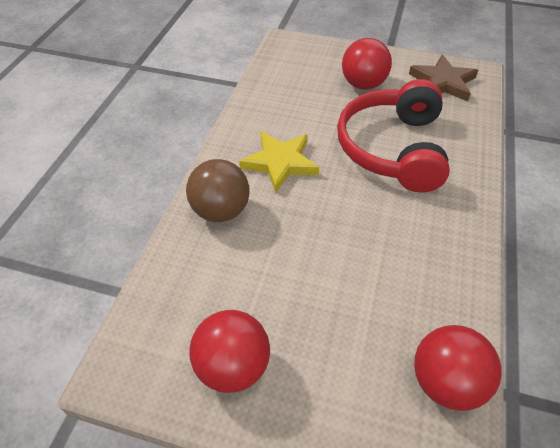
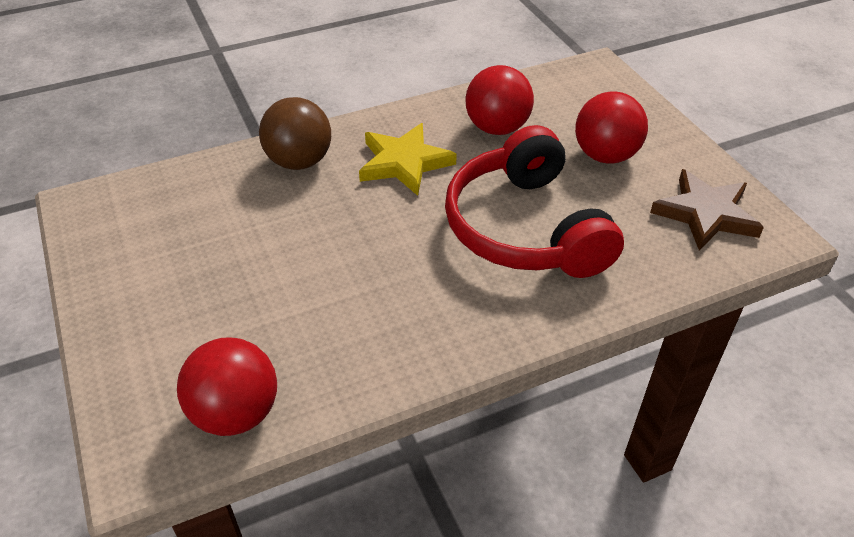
camera: 50 degrees right, 5 degrees down
(233, 366) = (137, 261): red ball -> red ball (497, 128)
(393, 148) = (525, 228): red headphones -> red headphones turned 75 degrees counterclockwise

